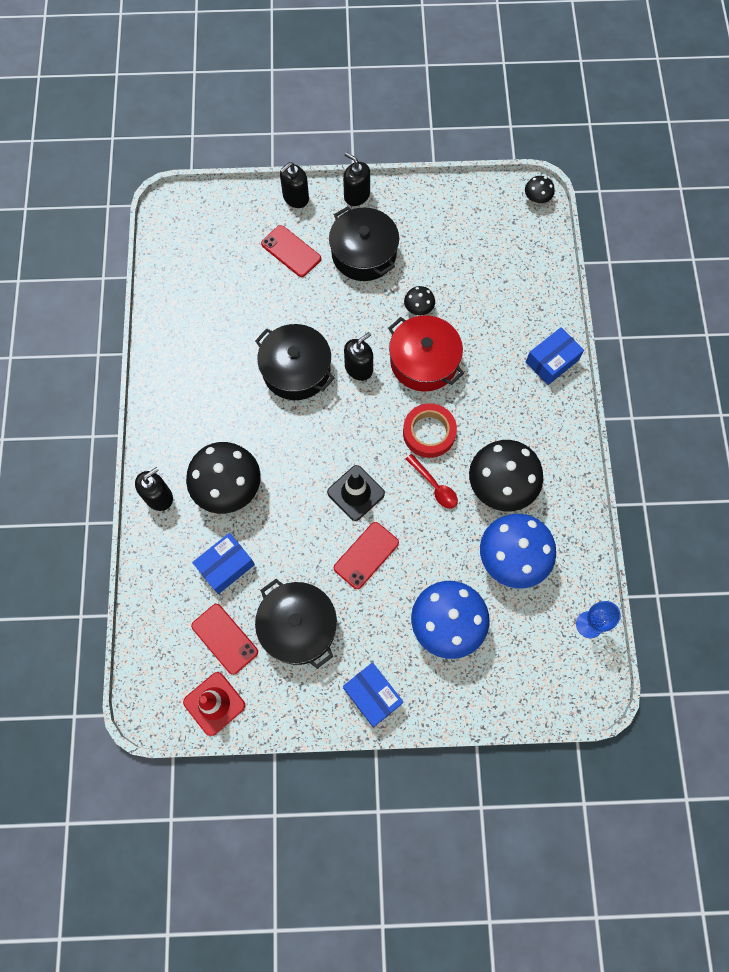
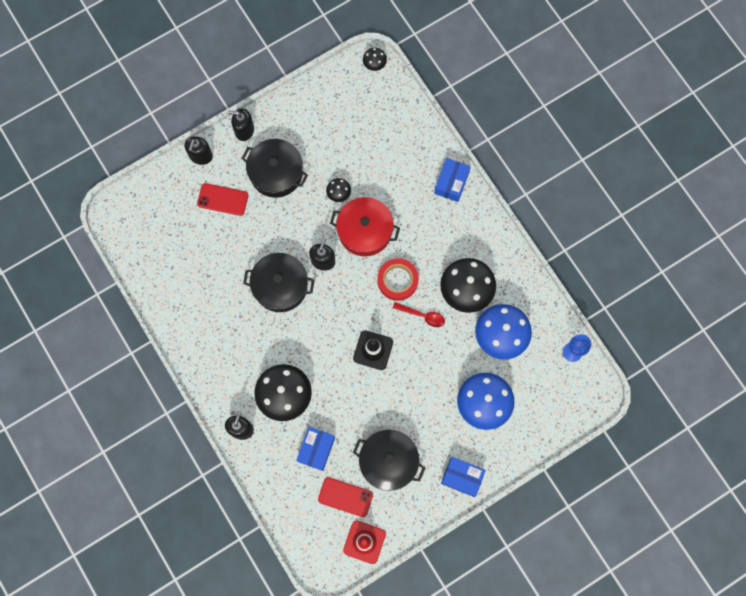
camera: 30 degrees left, 5 degrees up
(366, 555) = (405, 388): red phone -> none

